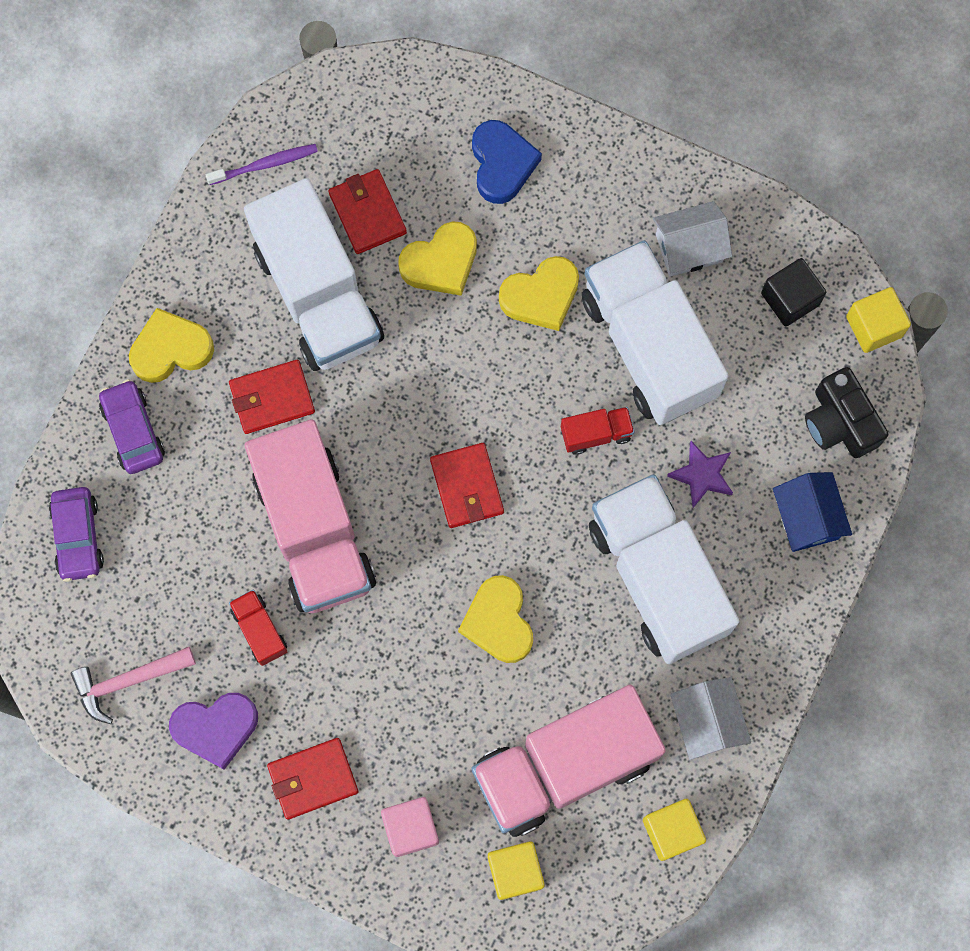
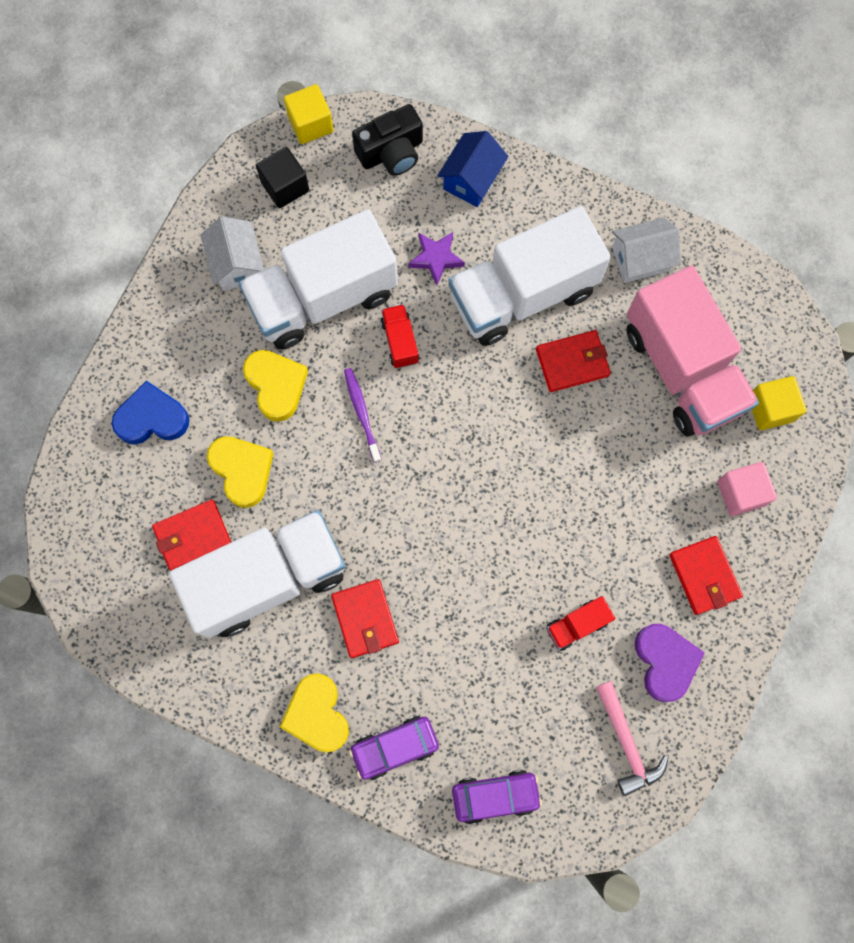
camera: 90 degrees left, 0 degrees up
(265, 164) = (140, 630): purple toothbrush -> purple toothbrush (362, 413)
(315, 530) = (486, 578): pink truck -> none
(467, 486) = (446, 448): red wallet -> red wallet (572, 362)
(498, 622) = (563, 421): yellow heart -> none
(671, 831) = (729, 287): yellow cube -> none
(807, 518) = (471, 179): blue house -> blue house turned 45 degrees counterclockwise

